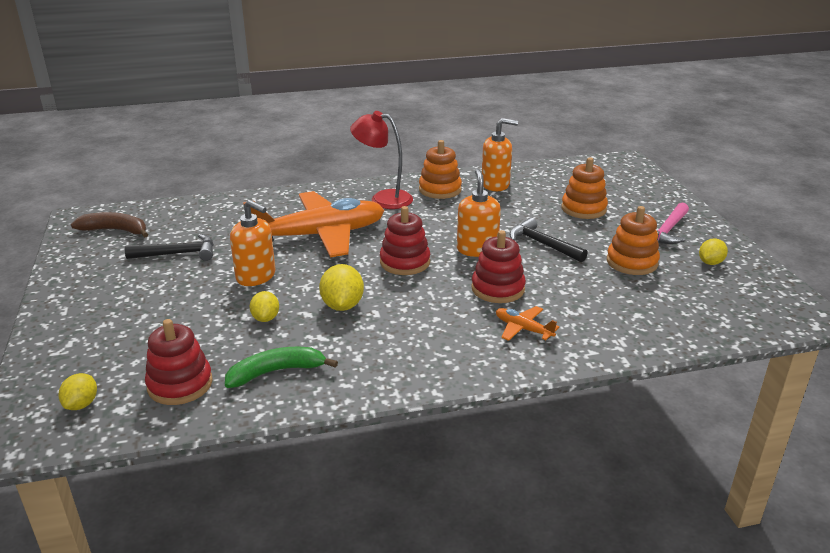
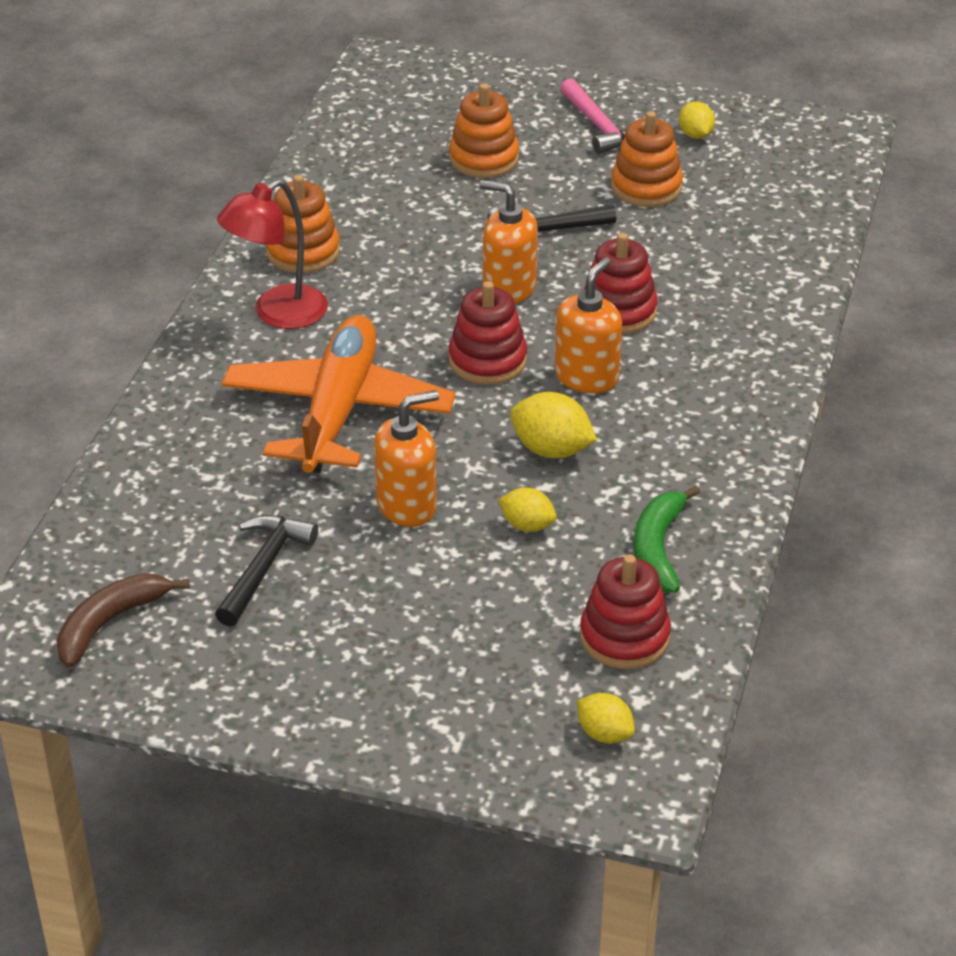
camera: 60 degrees left, 10 degrees up
(495, 185) = (339, 198): orange soap dispenser -> orange soap dispenser (587, 377)
(523, 329) = (718, 328): orange plane -> none

